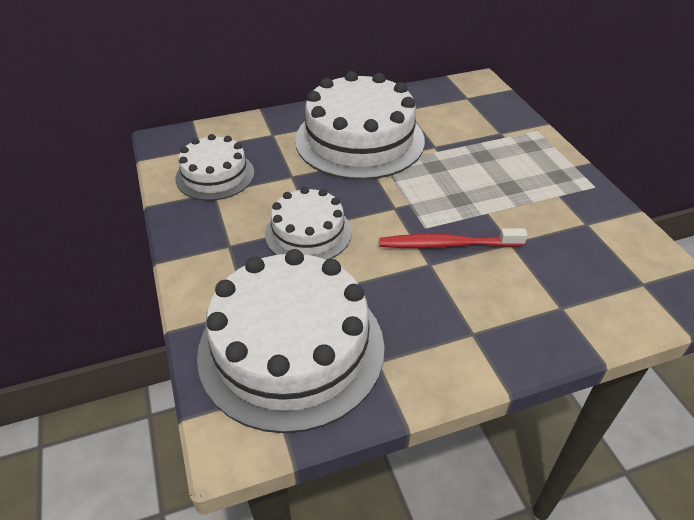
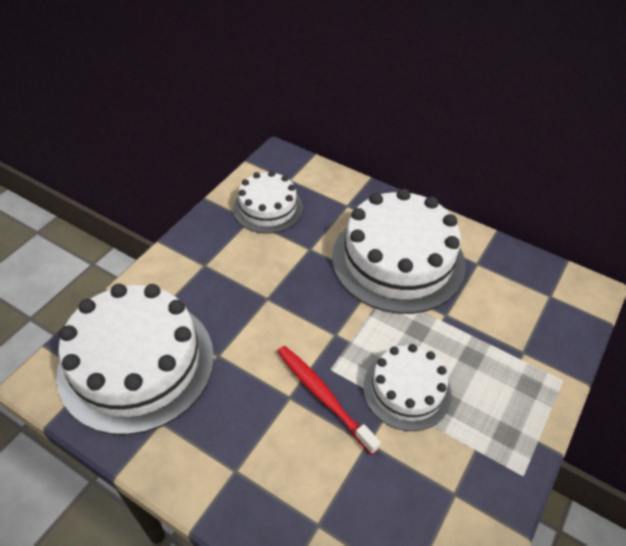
camera: 50 degrees right, 5 degrees up
(308, 233) = (256, 299): white cake -> white cake (407, 390)

